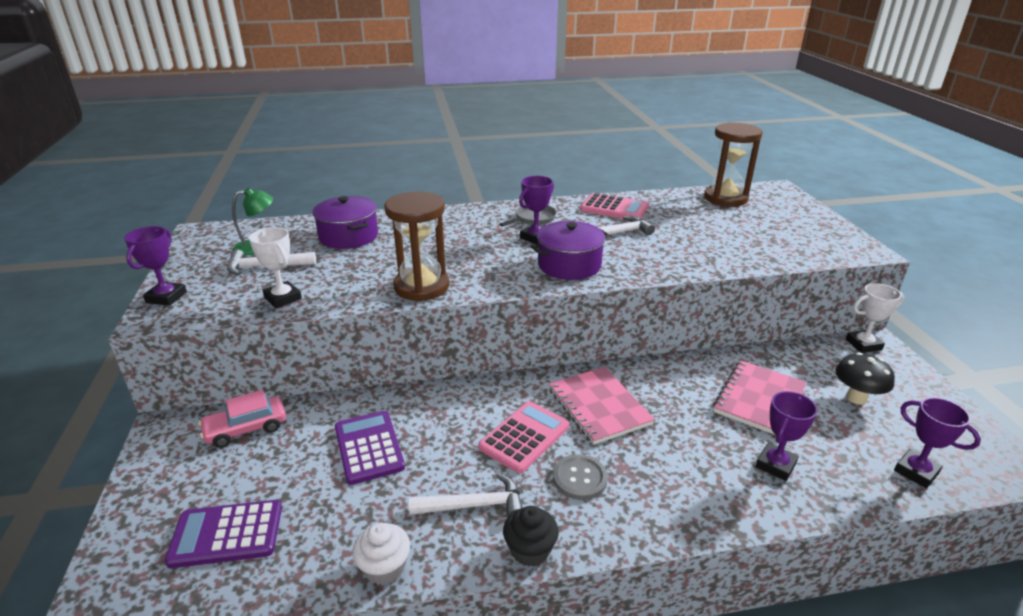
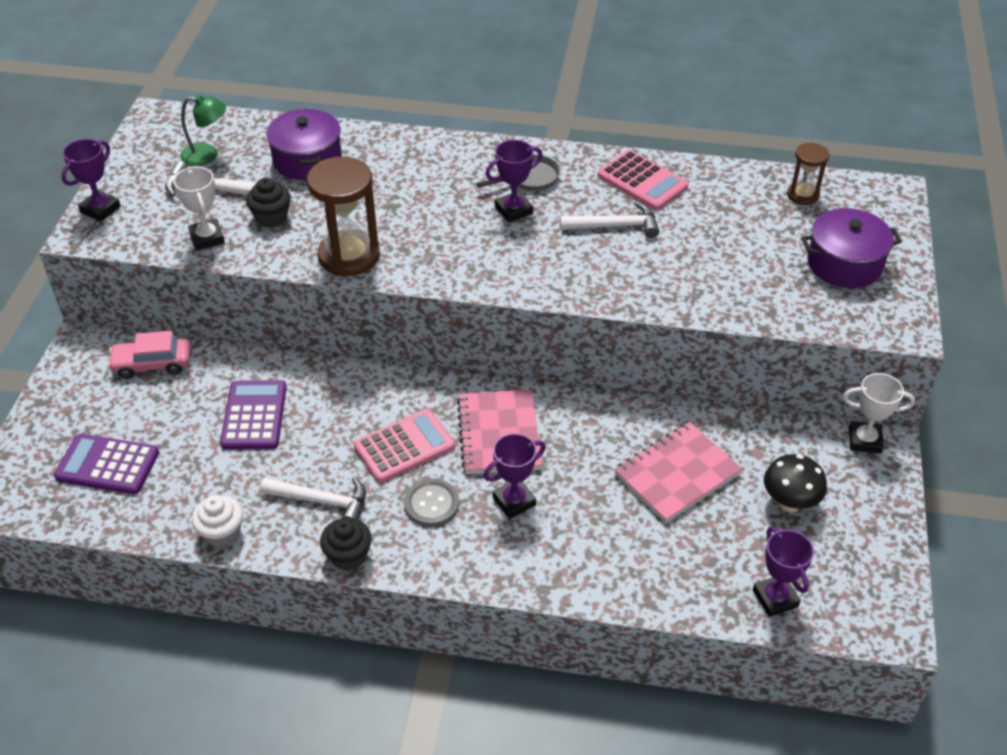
camera: 20 degrees right, 15 degrees up
(336, 274) = (271, 217): none -> black cupcake
(569, 265) = (524, 263): purple pot -> purple pot (844, 263)
(725, 198) = (803, 195): brown hourglass -> brown hourglass, size x0.55
(775, 465) = (633, 548): purple trophy -> purple trophy (514, 501)

